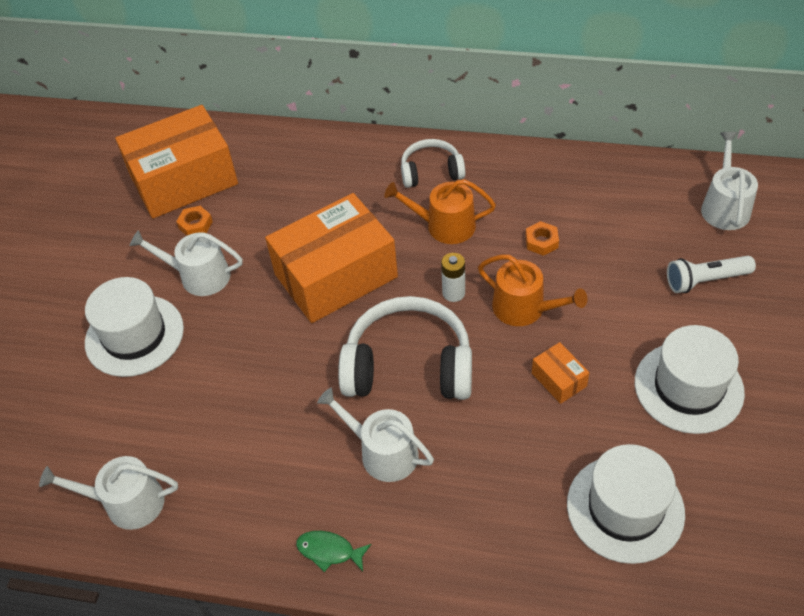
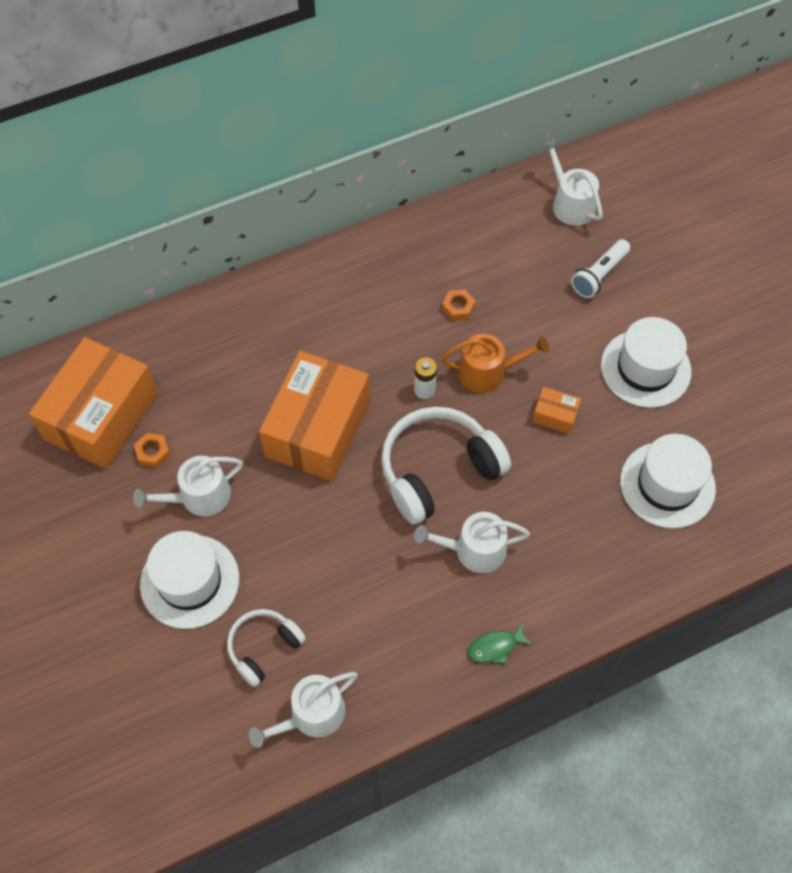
camera: 40 degrees left, 10 degrees up
(431, 172) = (320, 291): white headphones -> white headphones (264, 647)
(444, 226) = (371, 335): orange watering can -> none

